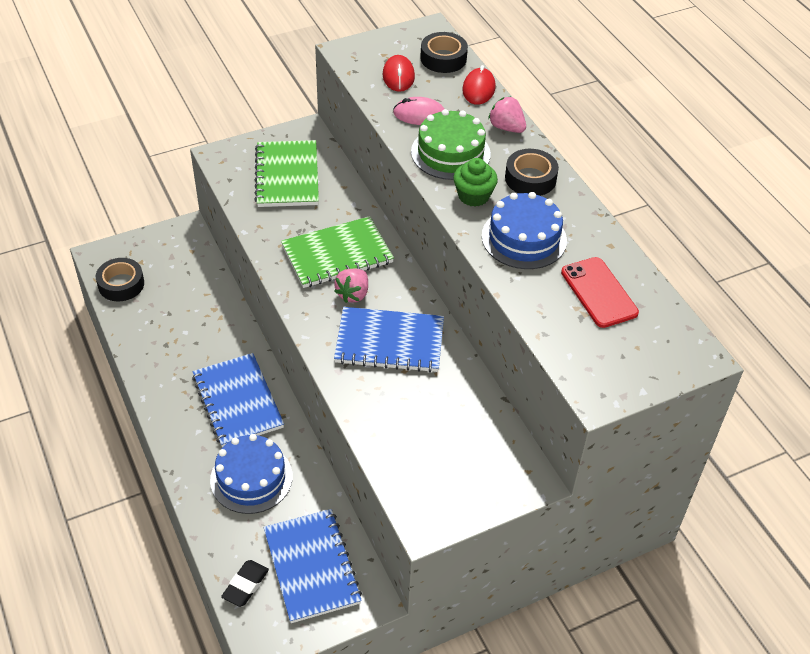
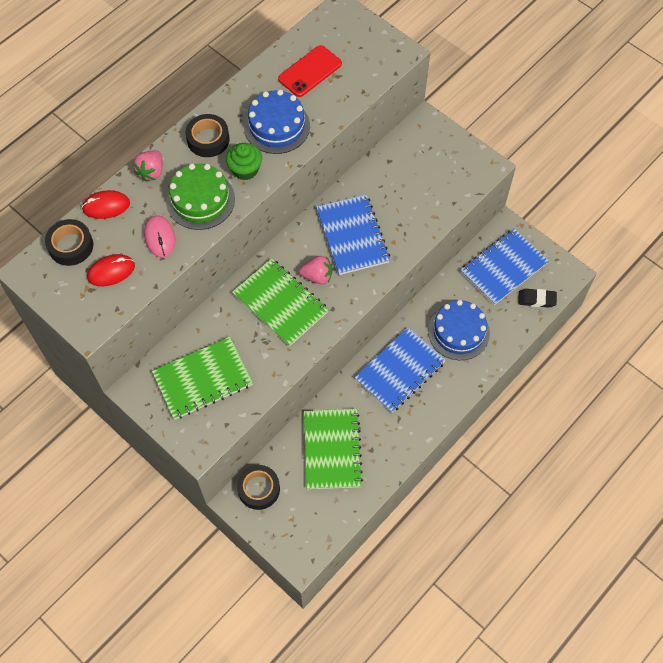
camera: 110 degrees left, 15 degrees up
(121, 284) = (324, 521): black tape -> black tape (259, 489)
(188, 313) = (332, 450): none -> green notebook

